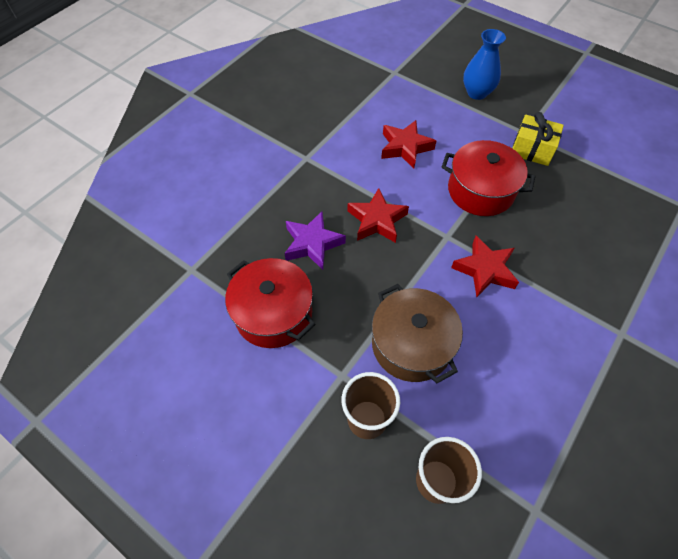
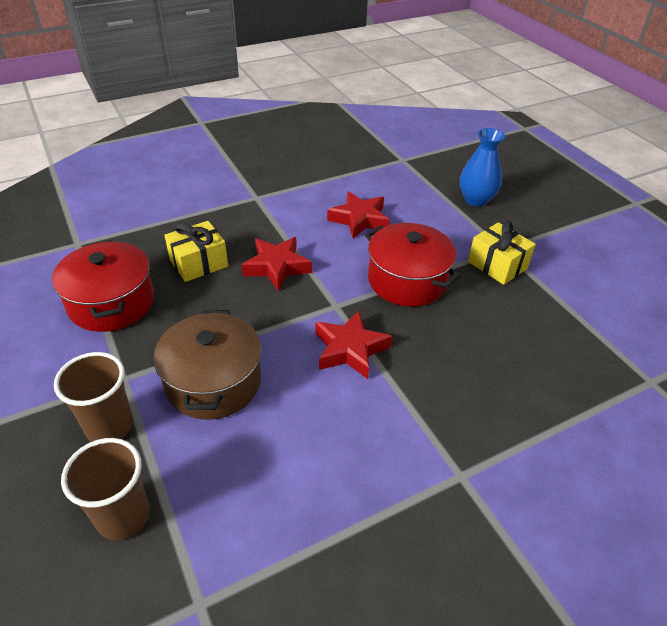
camera: 25 degrees right, 15 degrees down
(312, 244) = (199, 263): purple star -> yellow gift

